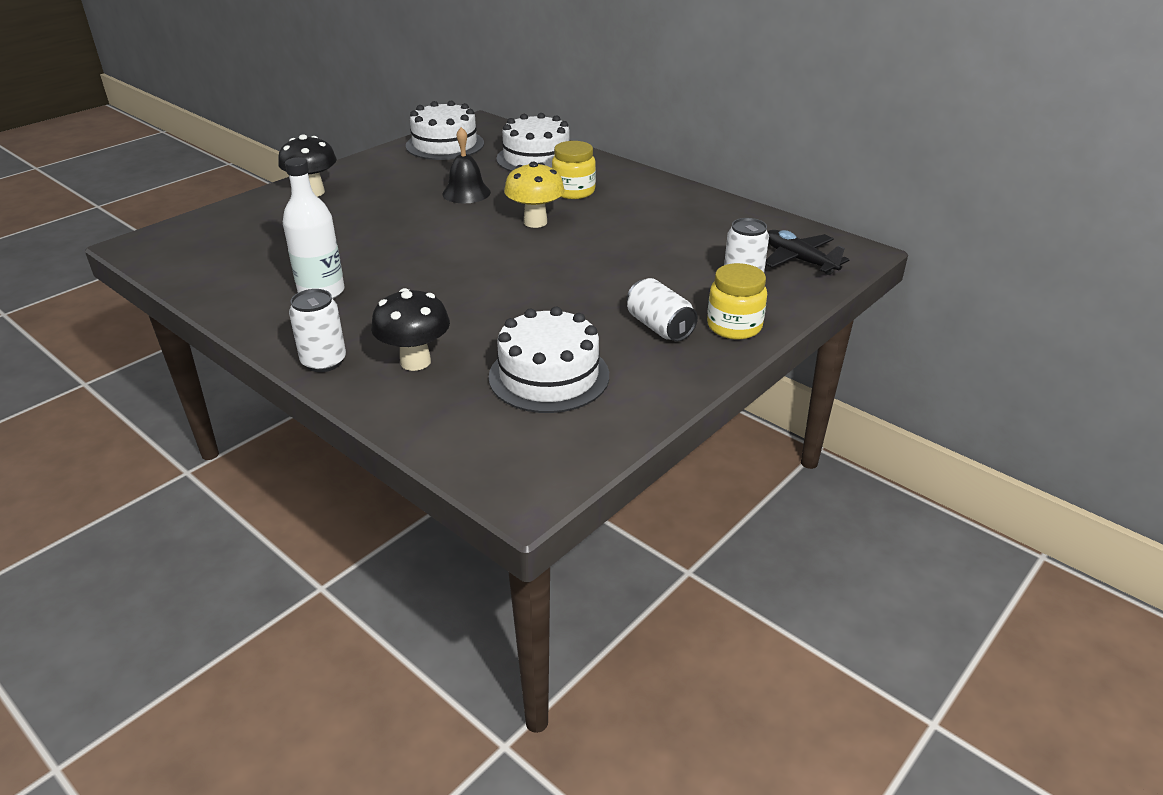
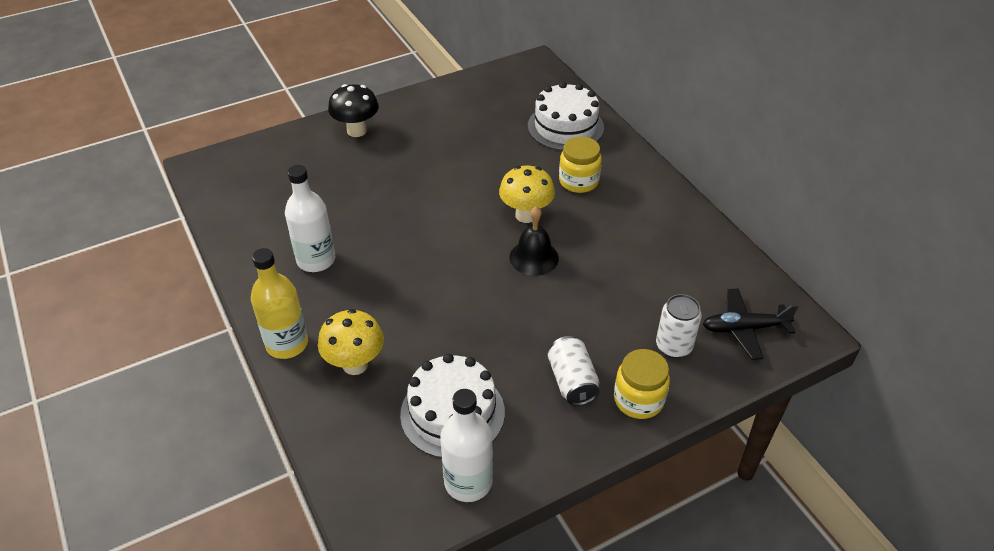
camera: 20 degrees right, 10 degrees up
(324, 362) = (287, 344): white can -> yellow bottle
(415, 362) = (355, 364): black mushroom -> yellow mushroom
(445, 144) = (492, 89): white cake -> none
(466, 193) = (483, 161): black bell -> black bell (534, 257)
(599, 424) = (468, 482): none -> white bottle
(799, 260) = (744, 328): black plane -> black plane turned 75 degrees counterclockwise

